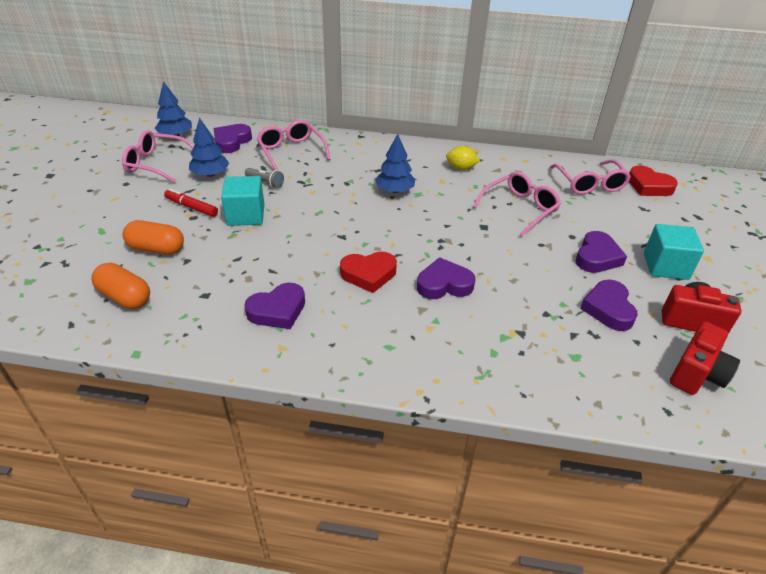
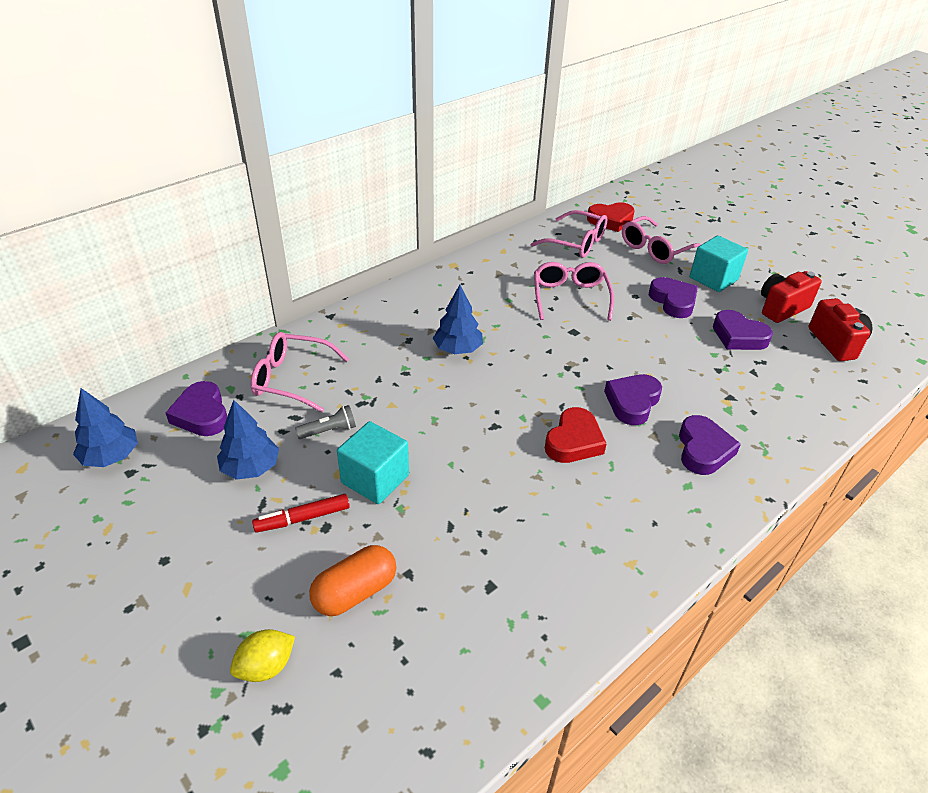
camera: 50 degrees left, 0 degrees up
(125, 297) = (424, 667): orange capsule -> none
(156, 164) = (156, 507): pink glasses -> pink glasses (655, 249)
(277, 310) = (571, 537): purple heart -> purple heart (703, 450)
(461, 168) = (470, 290): yellow lemon -> yellow lemon (266, 666)

